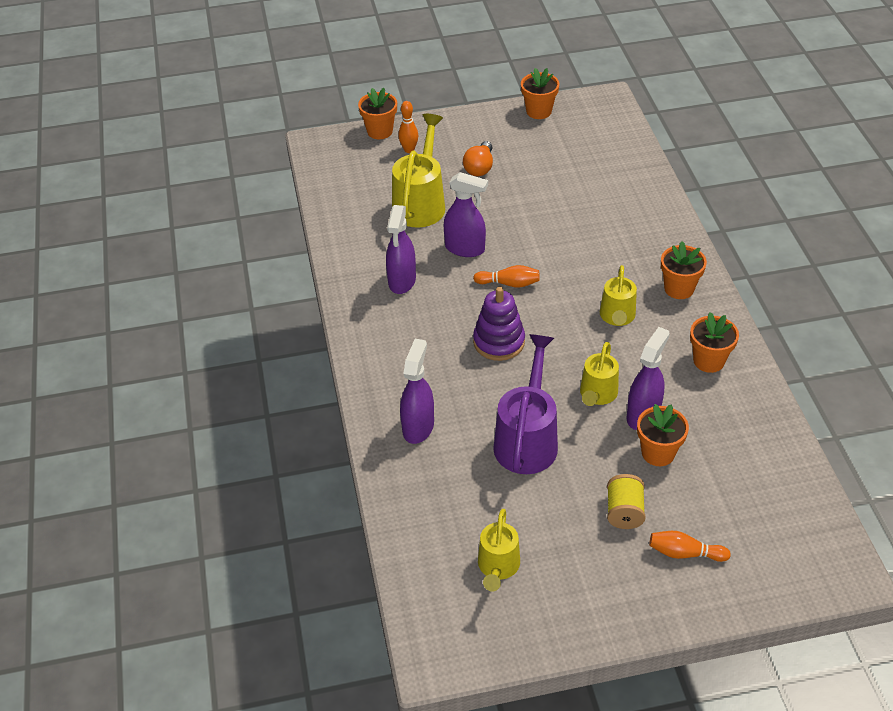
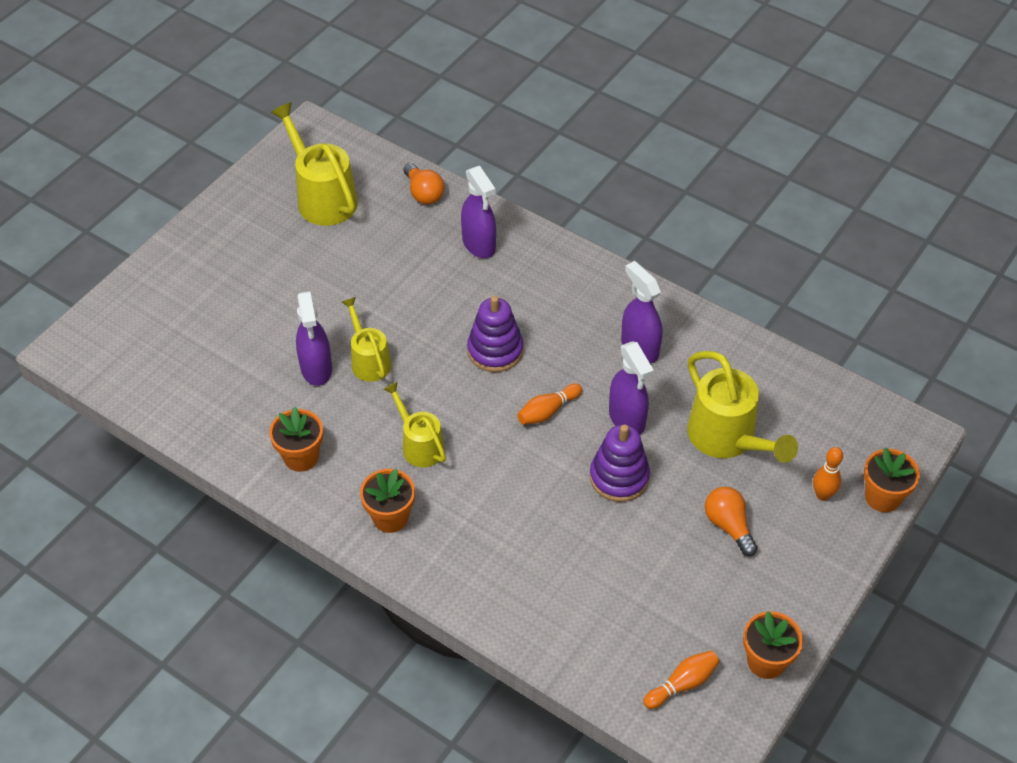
camera: 135 degrees right, 5 degrees up
(409, 505) = (423, 193): none -> orange light bulb
(465, 249) = (627, 419): purple spray bottle -> purple spray bottle turned 90 degrees counterclockwise
(498, 568) = (322, 197): yellow watering can -> yellow watering can, size x1.63
(510, 224) = (619, 477): none -> purple stacking toy
(527, 439) = (389, 290): purple watering can -> none
(624, 512) = (267, 286): yellow spool -> none
(658, 453) = (278, 345): orange flower pot -> none
(684, 553) = (199, 287): orange bowling pin -> orange bowling pin (682, 684)

